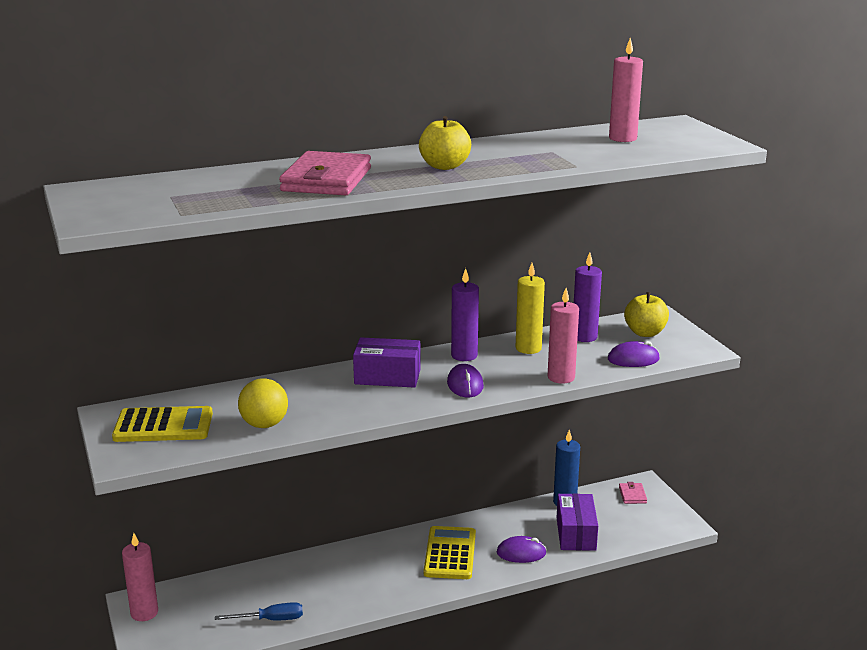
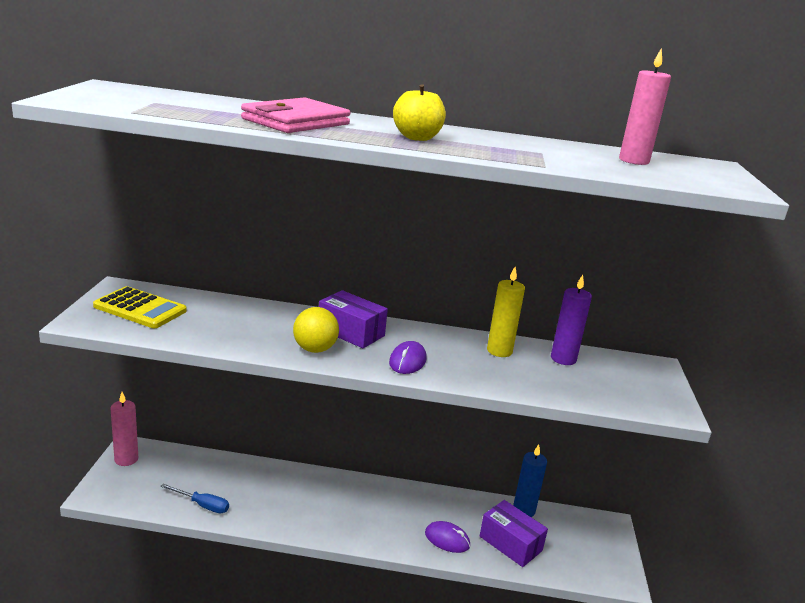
camera: 25 degrees right, 0 degrees up
(264, 424) = (210, 334): yellow ball -> yellow ball (314, 349)
(450, 554) = (386, 513): yellow calculator -> none
(464, 355) = (435, 338): purple candle -> none
(561, 377) = (502, 386): pink candle -> none
(576, 534) = (510, 543): purple box -> purple box turned 75 degrees counterclockwise
(632, 495) = (592, 530): pink wallet -> none
(633, 359) = (591, 394): purple mouse -> none
(645, 333) = (628, 375): yellow apple -> none

